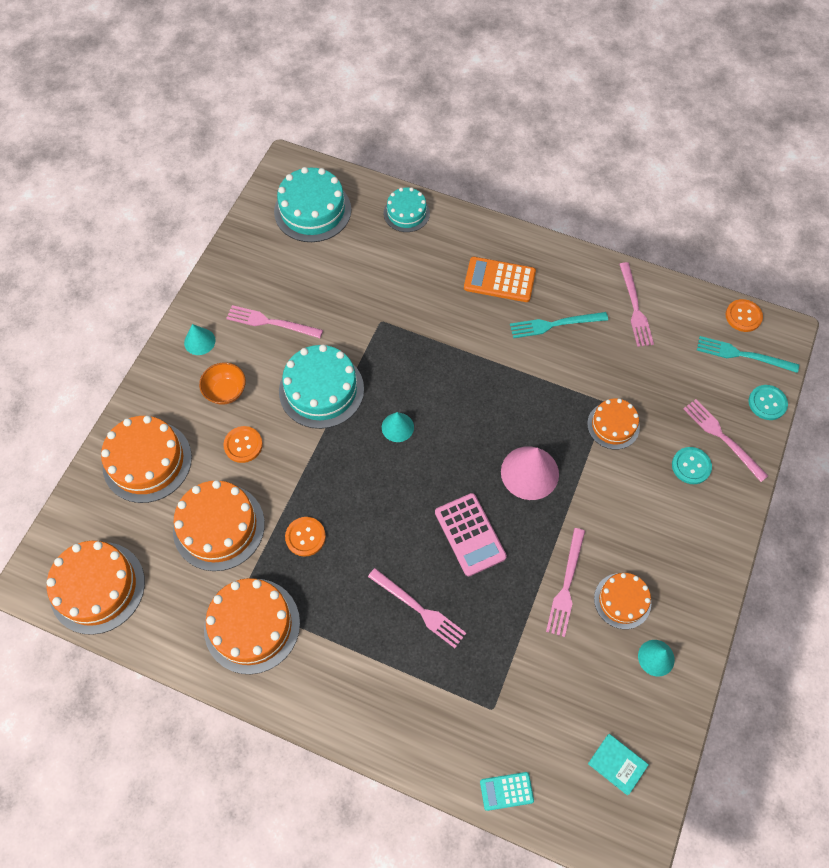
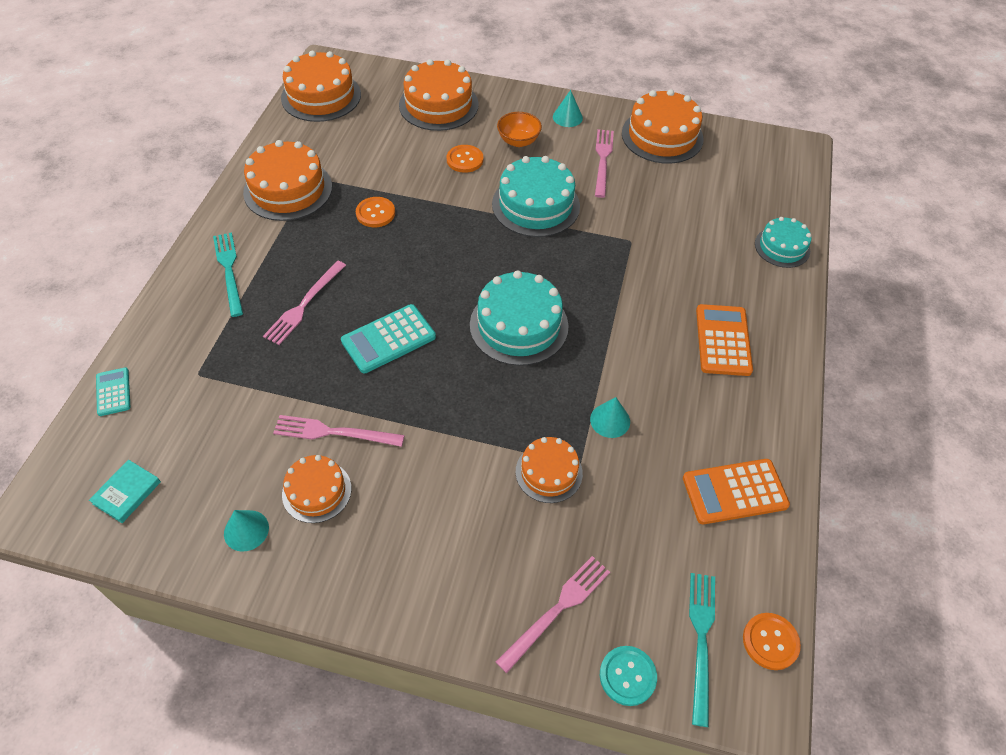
camera: 80 degrees right, 10 degrees down
(219, 526) = (381, 156): orange cake -> orange cake (662, 136)
(312, 210) = (750, 172): turquoise cake -> turquoise cake (519, 325)
(397, 427) = (505, 267): turquoise cone -> turquoise cone (610, 420)
(470, 534) = (388, 339): pink calculator -> turquoise calculator
(529, 472) = (470, 388): pink cone -> none
(555, 324) = (678, 401): turquoise fork -> turquoise fork (229, 270)
(635, 307) = (734, 492): pink fork -> orange calculator
(691, 466) = (506, 568): turquoise button -> none

